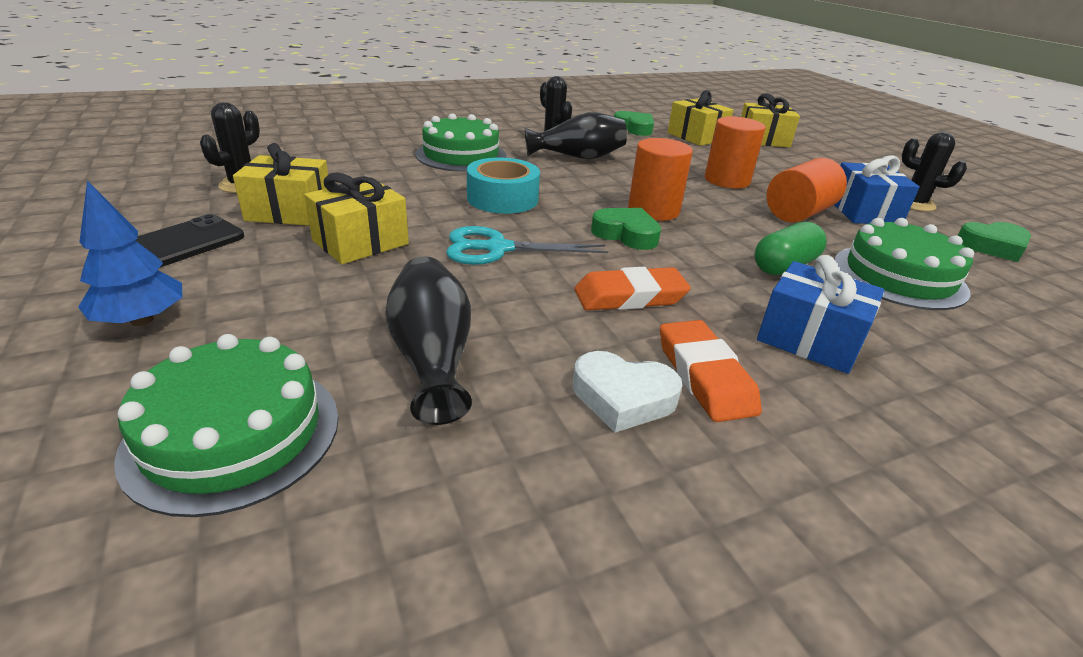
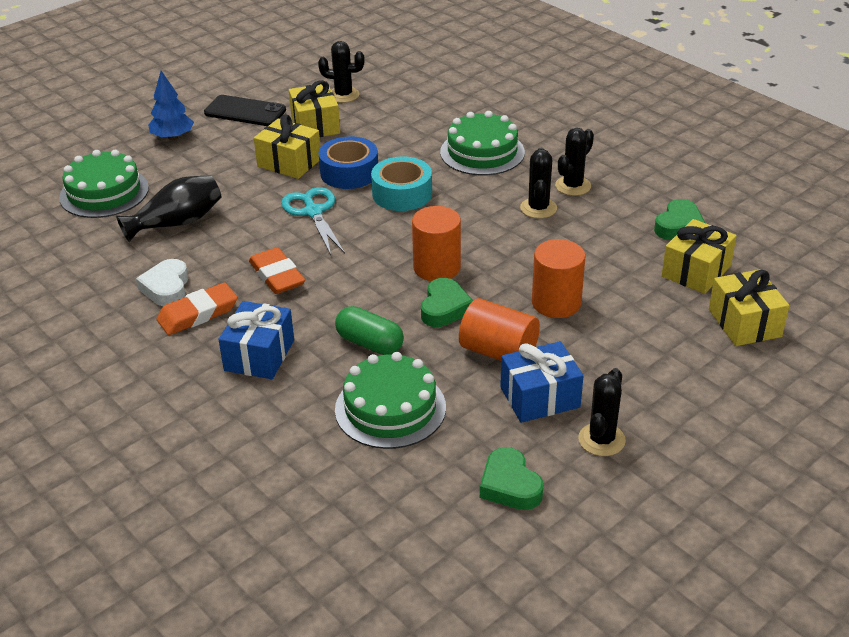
camera: 75 degrees right, 5 degrees up
(429, 214) = (349, 172): none -> blue tape
(578, 157) = (538, 208): black vase -> black cactus
(626, 234) = (376, 260): green heart -> green heart (444, 308)

